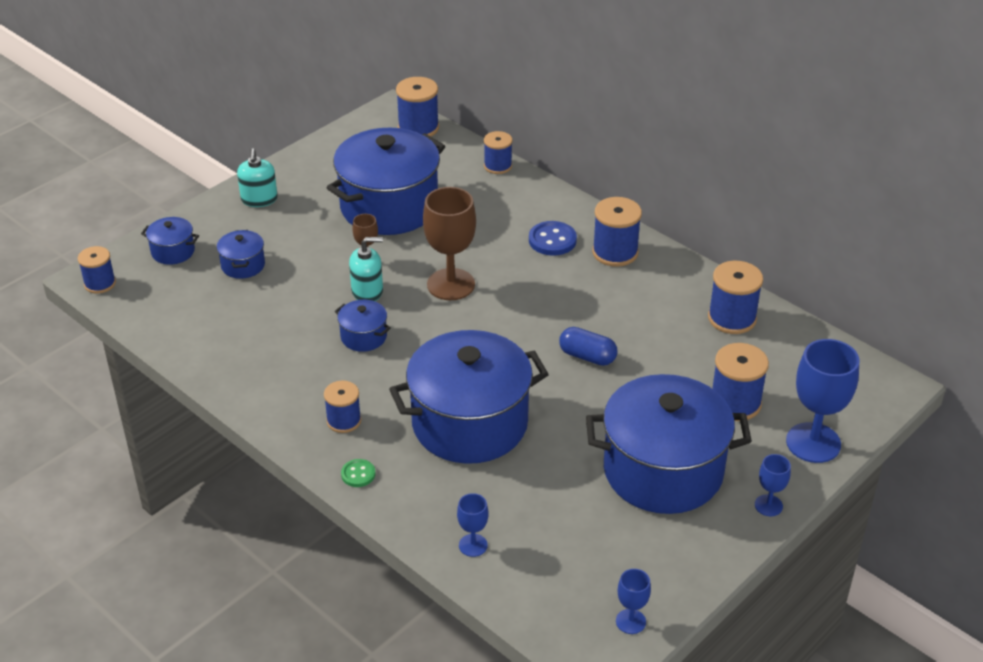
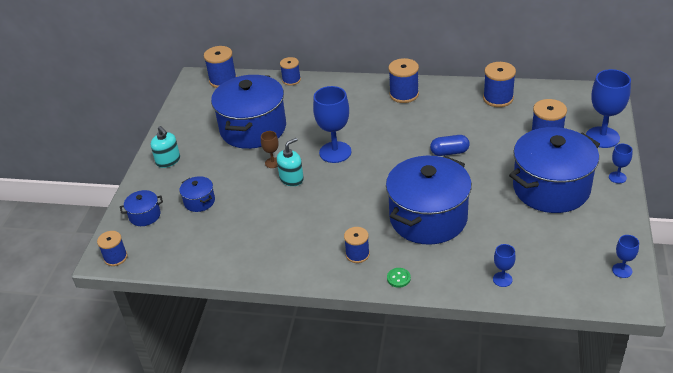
camera: 30 degrees left, 0 degrees up
(363, 337) = (317, 204): blue pot -> none
(451, 284) = (335, 152): brown goblet -> blue goblet
(552, 240) = (364, 104): blue button -> none

